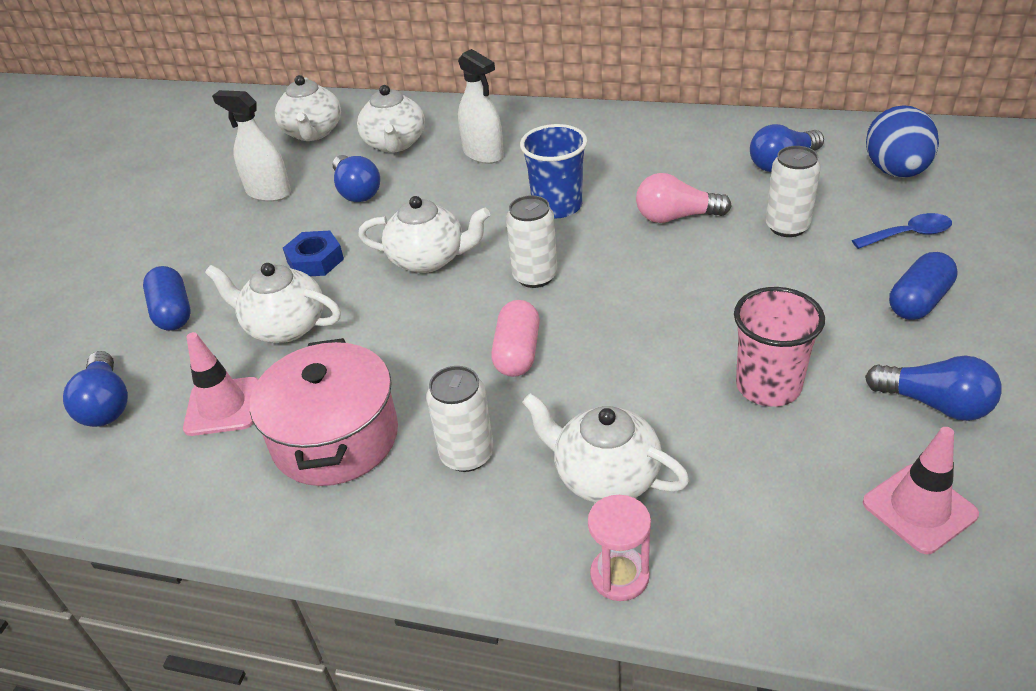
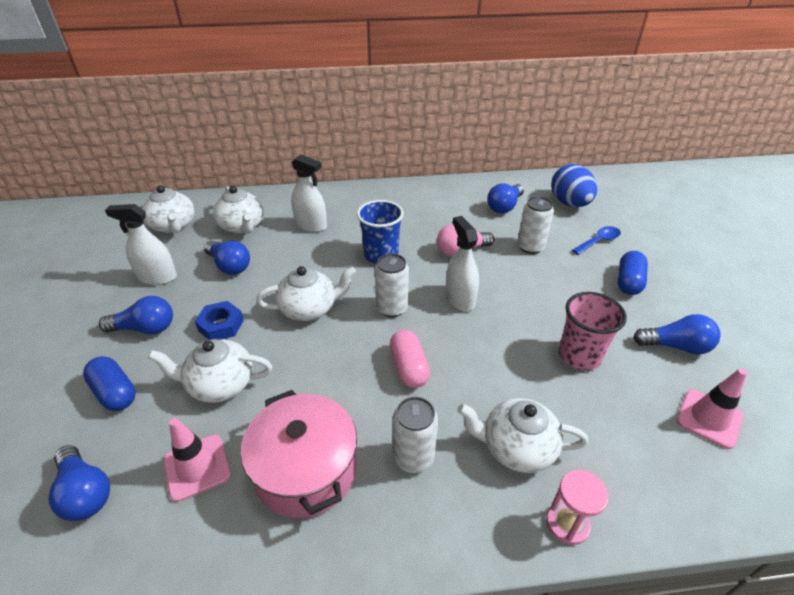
camera: 25 degrees left, 0 degrees up
(231, 249) = (145, 328): none -> blue light bulb
(636, 280) = (460, 299): none -> white spray bottle

